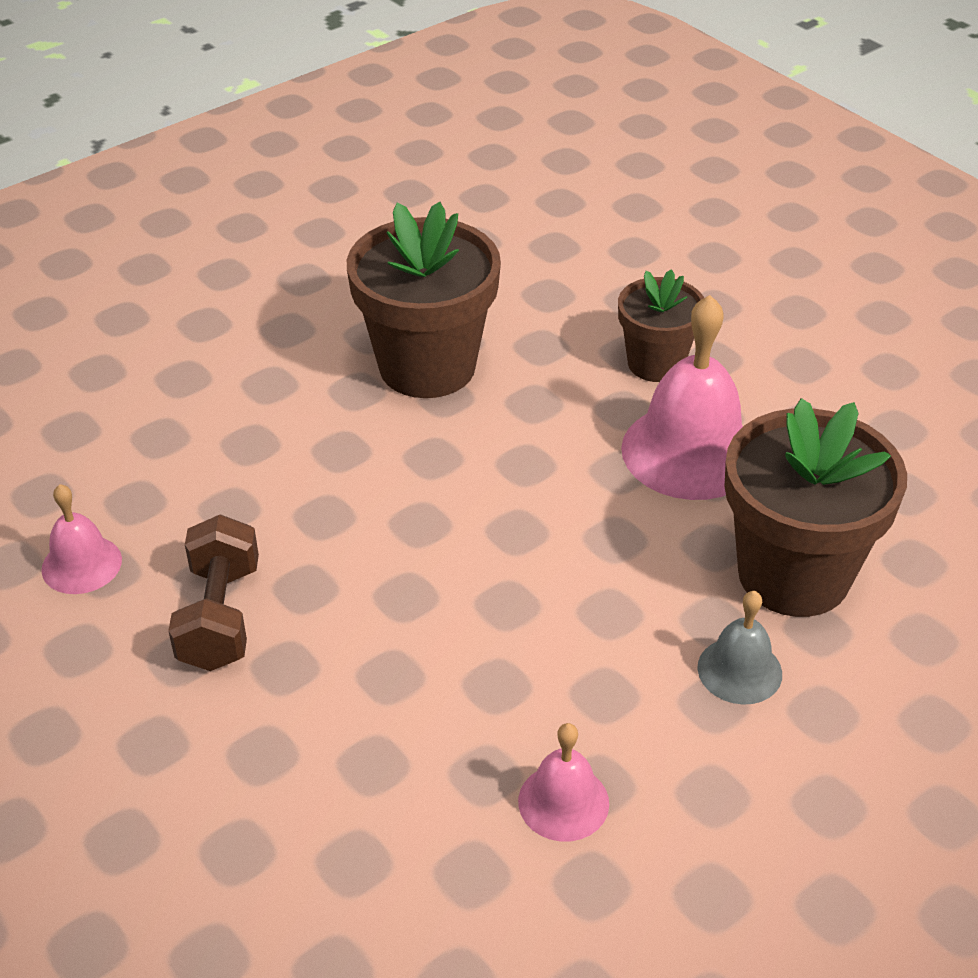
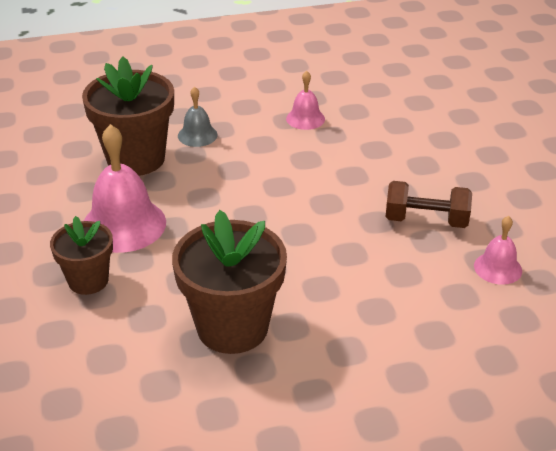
camera: 155 degrees left, 5 degrees down
(219, 617) = (426, 220): brown dumbbell -> brown dumbbell turned 75 degrees clockwise

